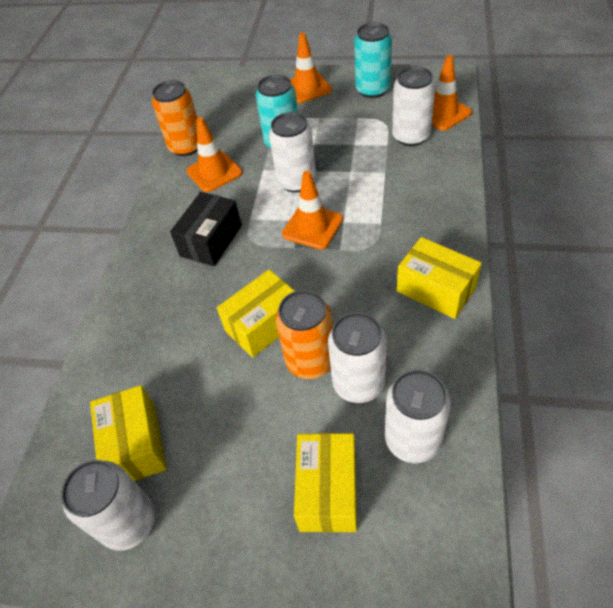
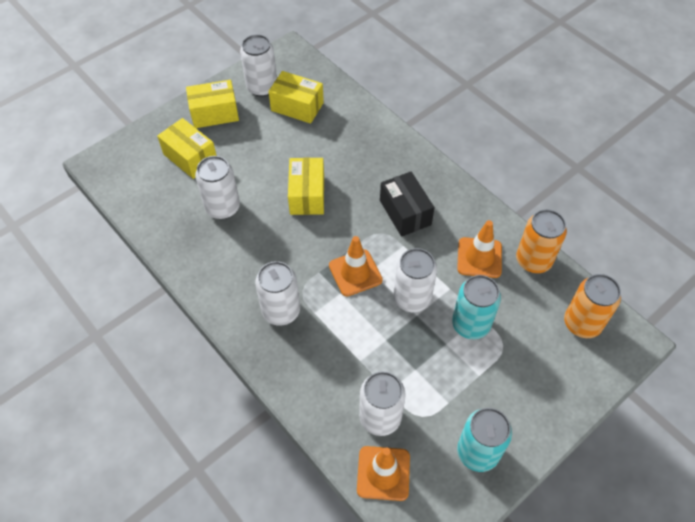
camera: 125 degrees right, 5 degrees up
(307, 88) = (536, 403): orange traffic cone -> none
(310, 361) = (259, 198): orange can -> orange can (582, 323)
(412, 439) = (170, 205): white can -> white can (281, 311)
(436, 289) = (230, 292): yellow box -> yellow box (214, 113)

